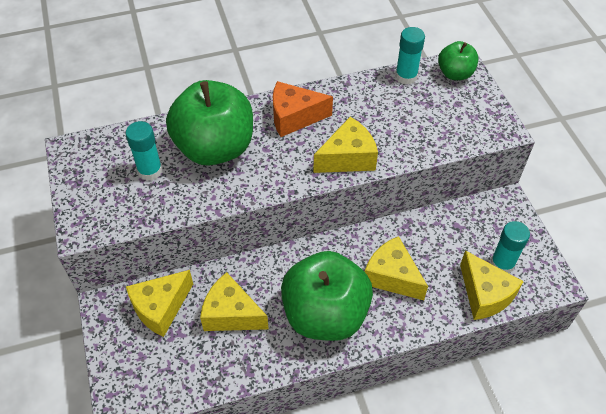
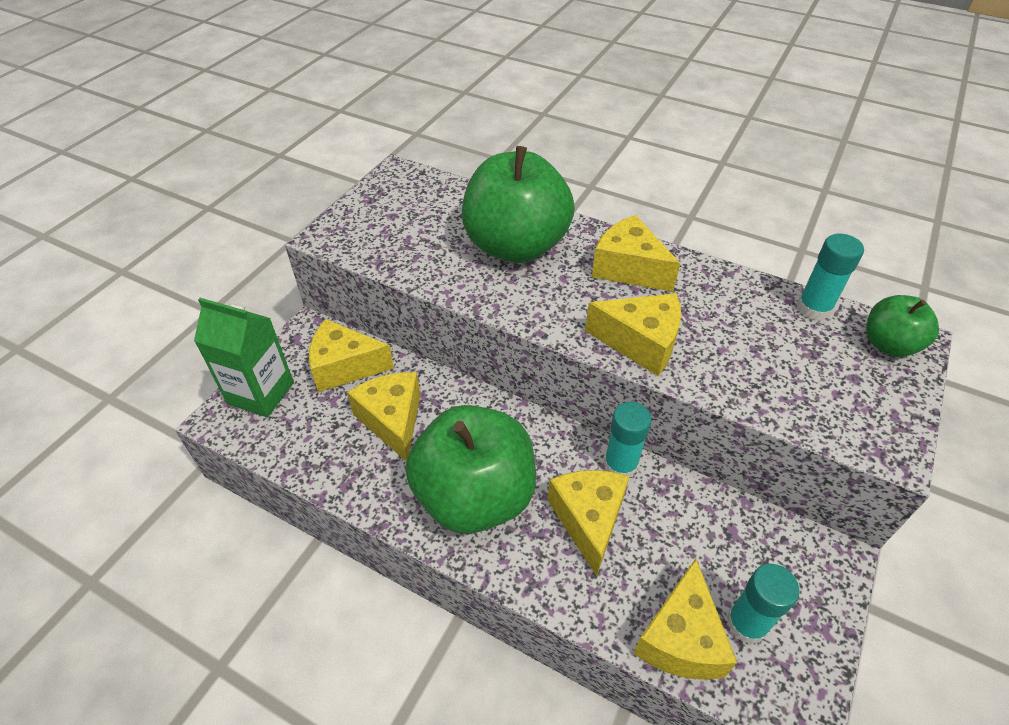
camera: 45 degrees right, 5 degrees down
(126, 369) = (261, 393): none -> green carton
(150, 171) = (436, 228): turquoise glue stick -> turquoise glue stick (620, 465)
(294, 117) = (628, 268): orange cheese -> yellow cheese

